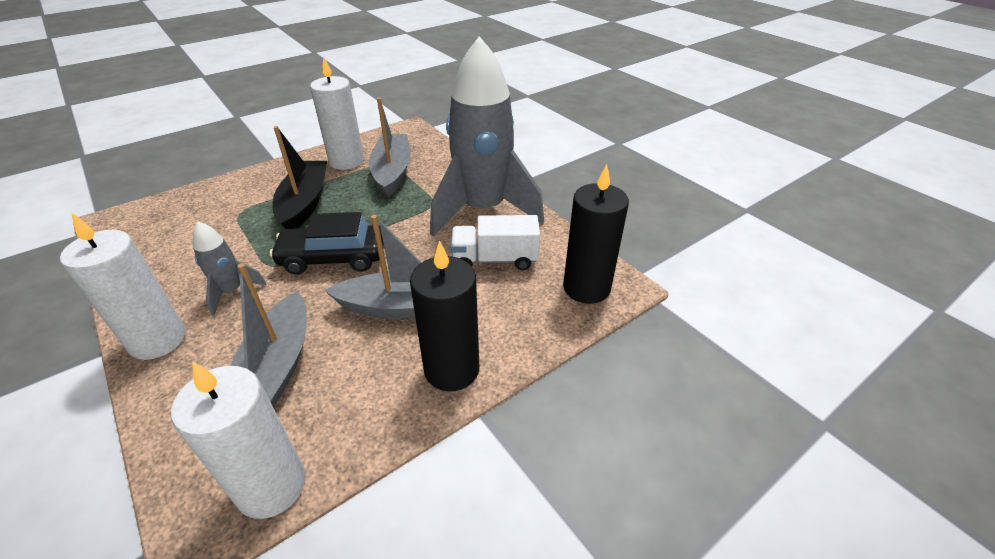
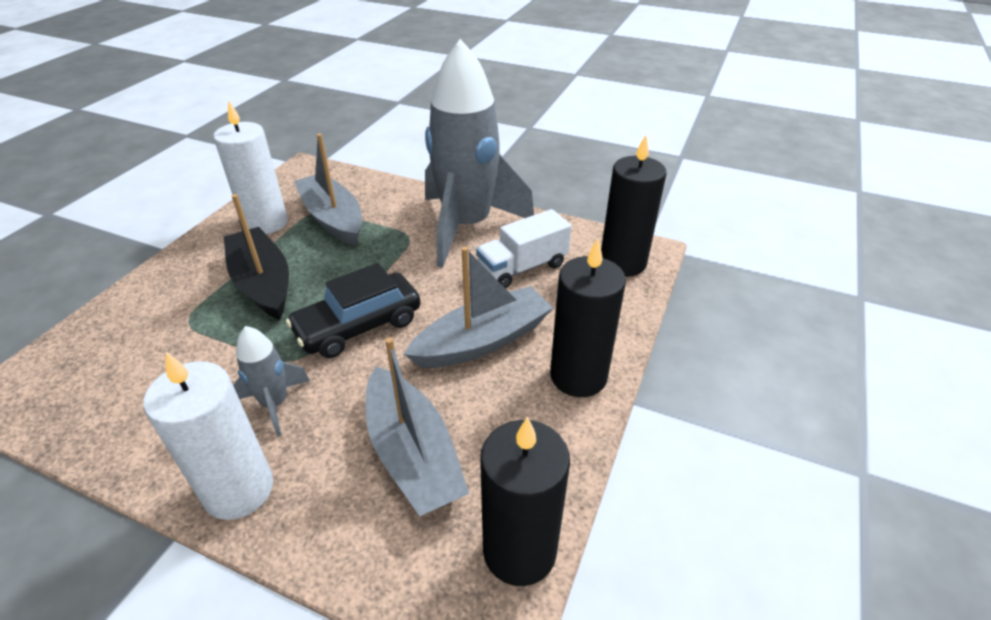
camera: 30 degrees left, 0 degrees up
(271, 486) = (519, 550): white candle -> black candle

